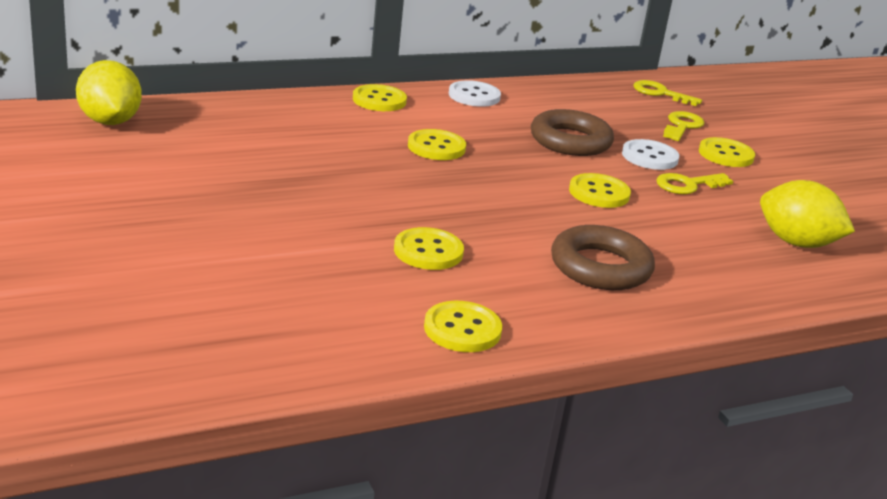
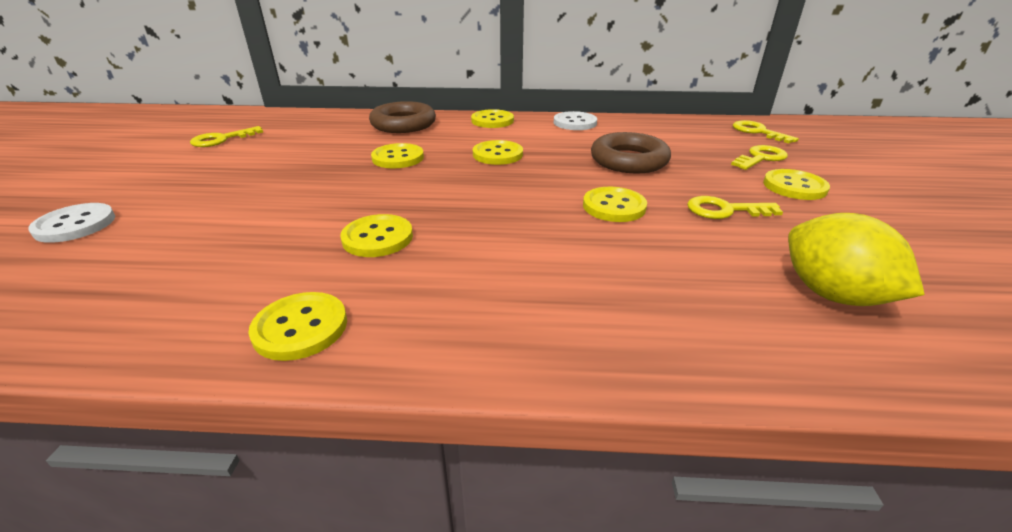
camera: 30 degrees right, 5 degrees up
(70, 160) = (222, 139): none -> yellow key
(110, 121) = (285, 120): yellow lemon -> none
(334, 163) = (398, 158): none -> yellow button
(600, 267) = (538, 282): brown ring -> brown ring (403, 124)
(649, 157) = (701, 180): white button -> white button (75, 225)

